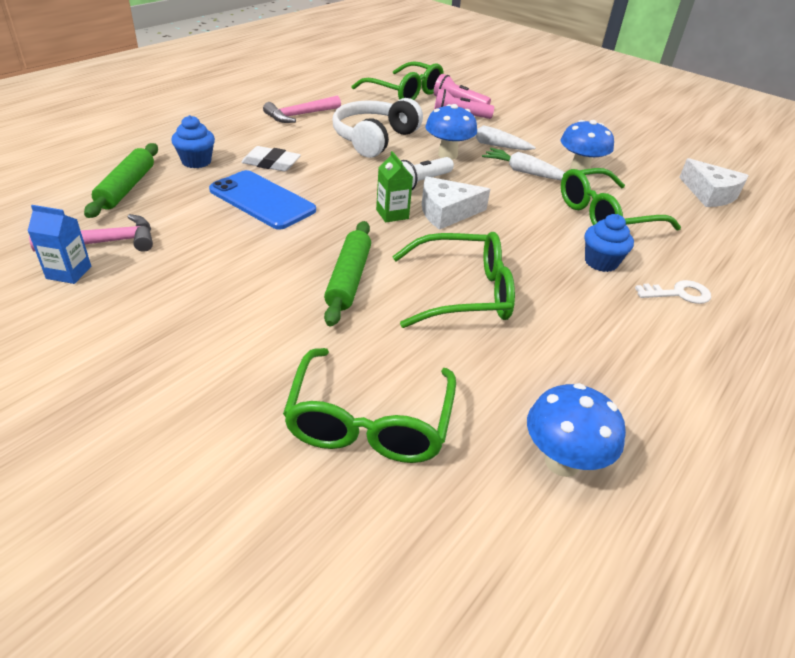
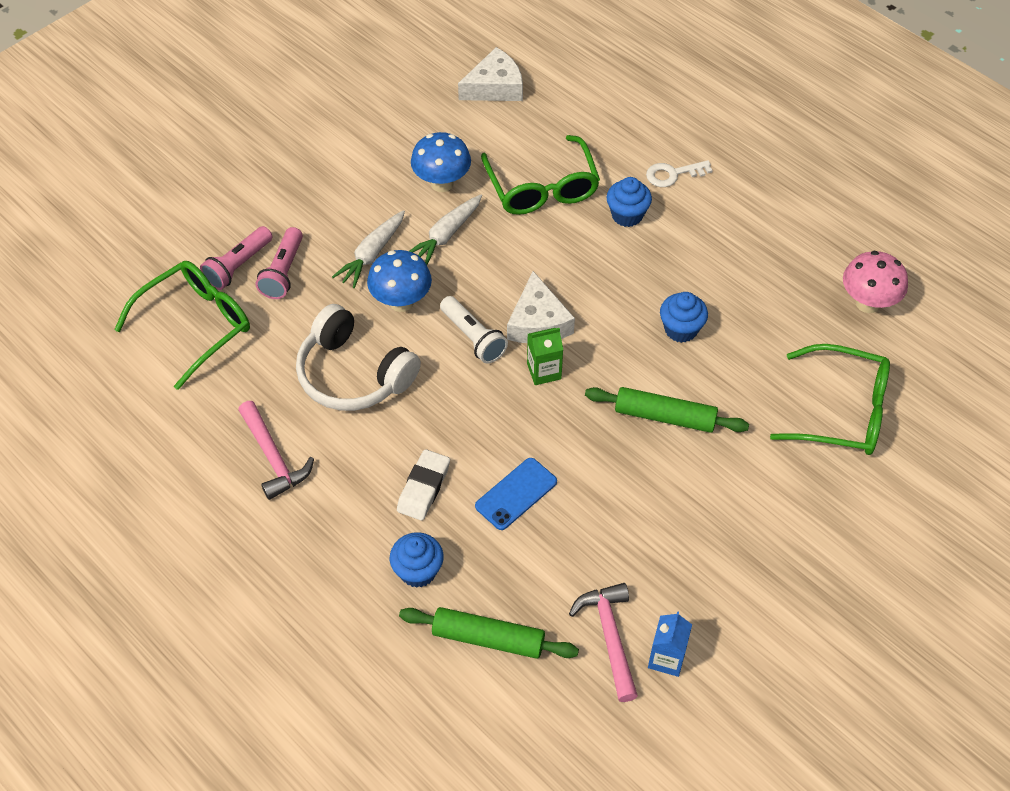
camera: 80 degrees left, 15 degrees up
(262, 200) = (516, 494): blue phone -> blue phone, size x0.66
(463, 293) = (681, 329): green glasses -> blue cupcake
(562, 462) = (867, 303): blue mushroom -> pink mushroom
(678, 294) = (673, 174): white key -> white key turned 105 degrees counterclockwise

